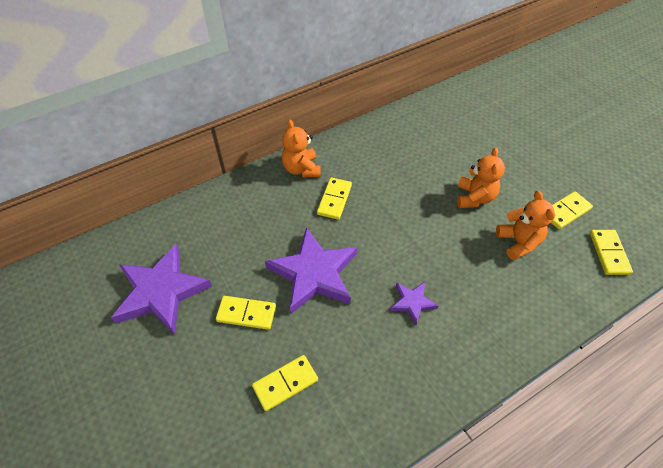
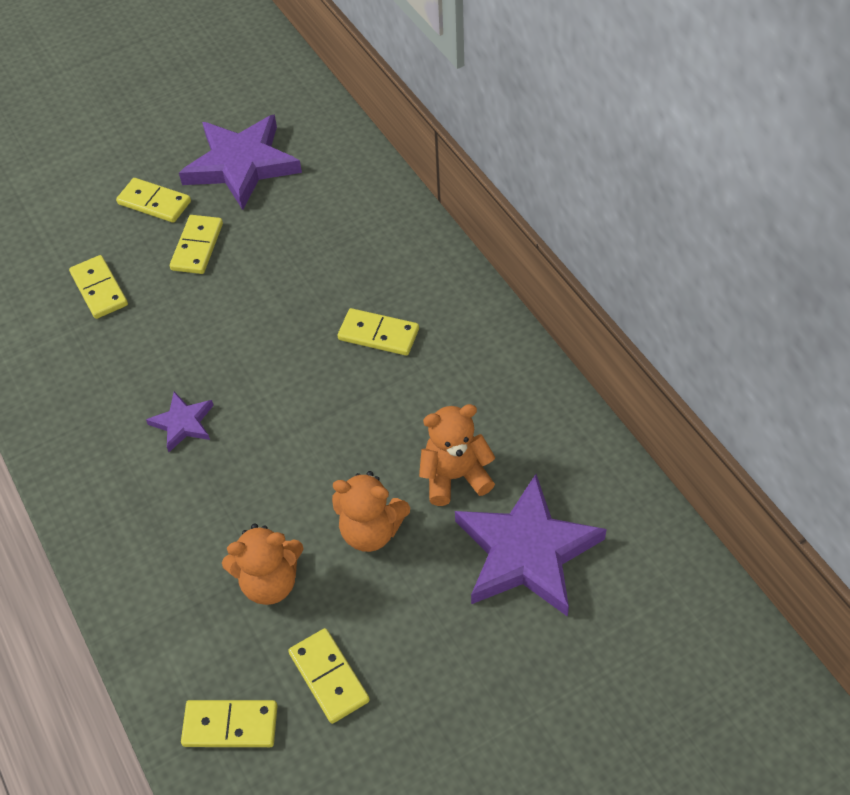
camera: 95 degrees right, 0 degrees up
(191, 353) = (154, 203): none -> yellow domino
(301, 169) = (445, 292): orange teddy bear -> orange teddy bear (455, 476)
(314, 273) = (247, 312): purple star -> purple star (526, 551)

